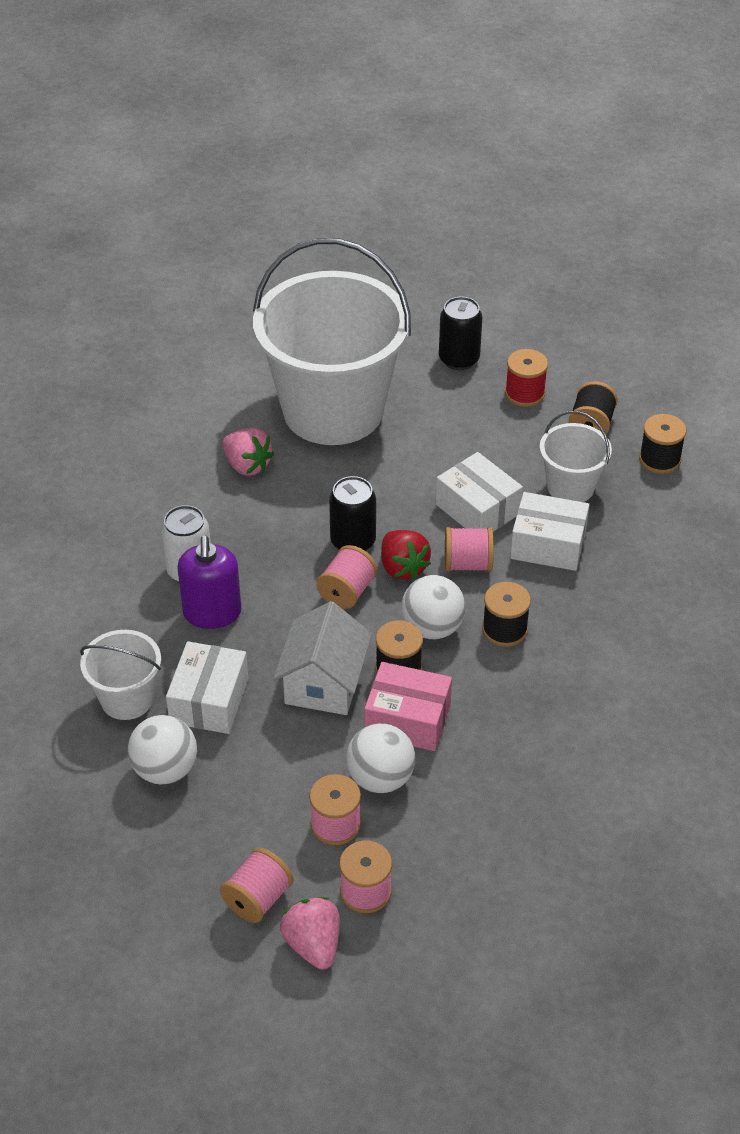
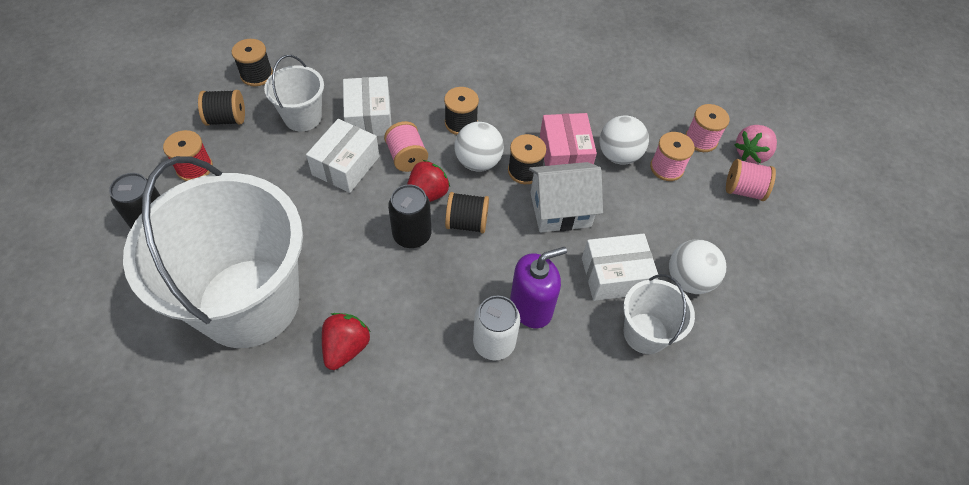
camera: 115 degrees left, 10 degrees up
(247, 465) = (346, 347): pink strawberry -> red strawberry
(347, 591) = (467, 223): pink spool -> black spool

